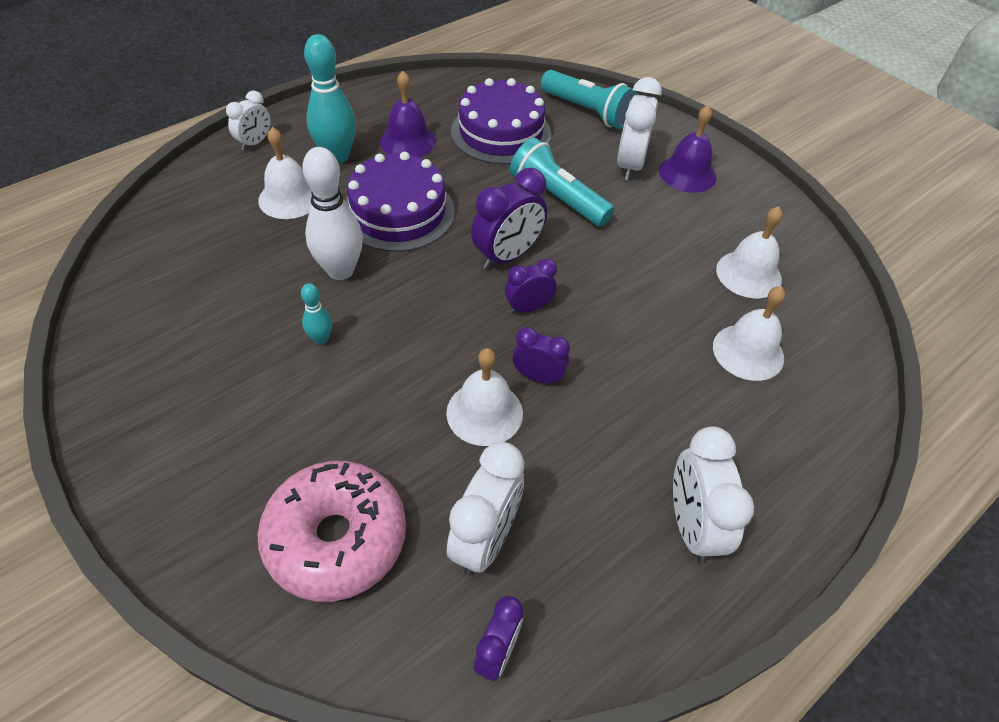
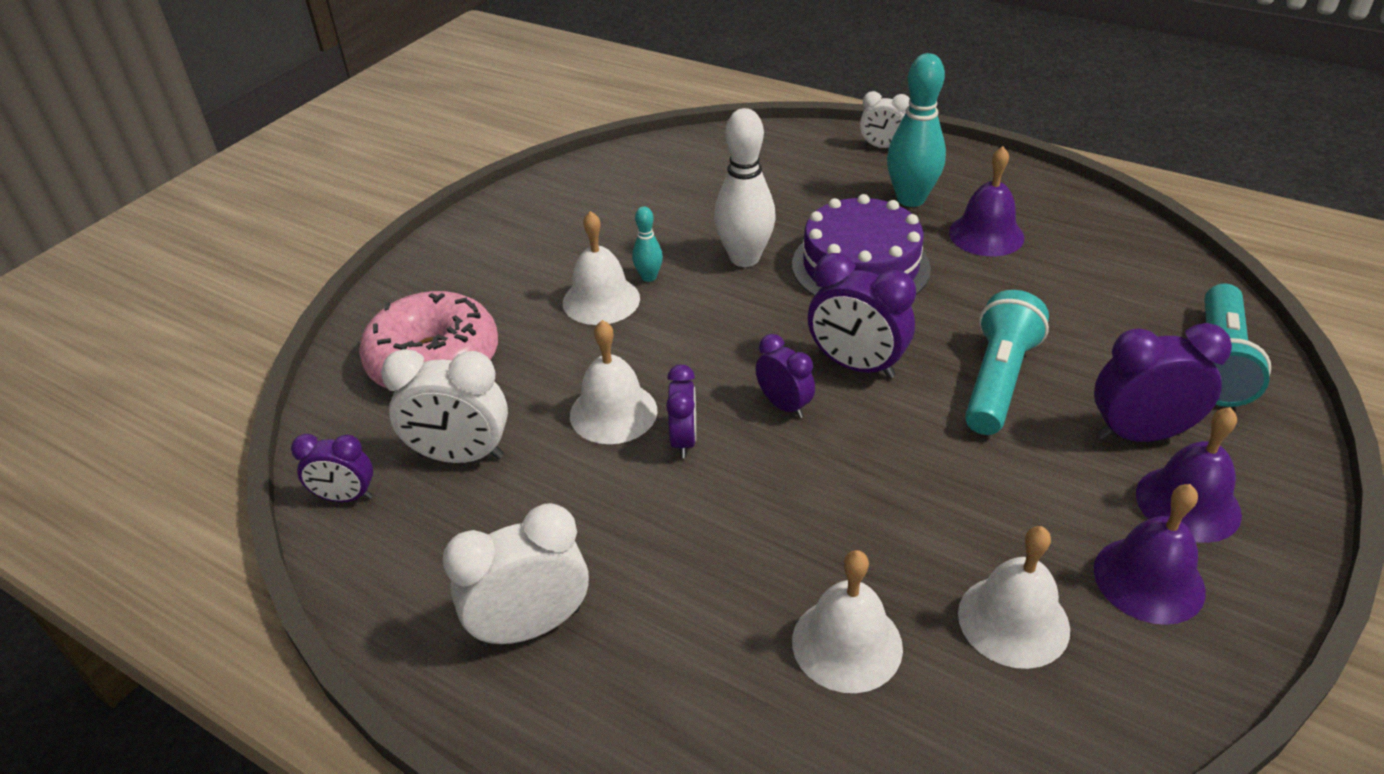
camera: 75 degrees right, 10 degrees down
(289, 198) = (821, 194): white bell -> white bell (601, 300)
(501, 132) = (1080, 298): purple cake -> none
(630, 165) = (1140, 434): white clock -> purple clock
(734, 212) = (1148, 579): none -> purple bell

